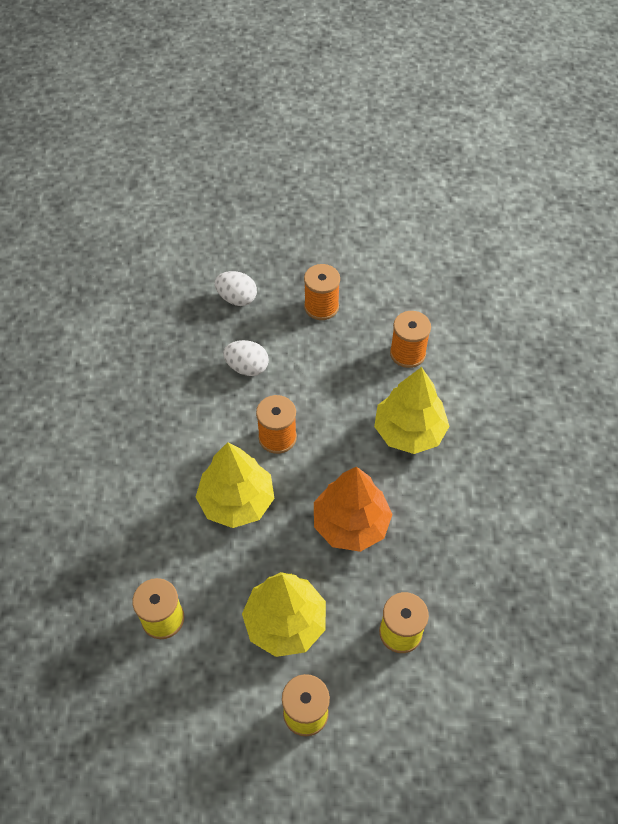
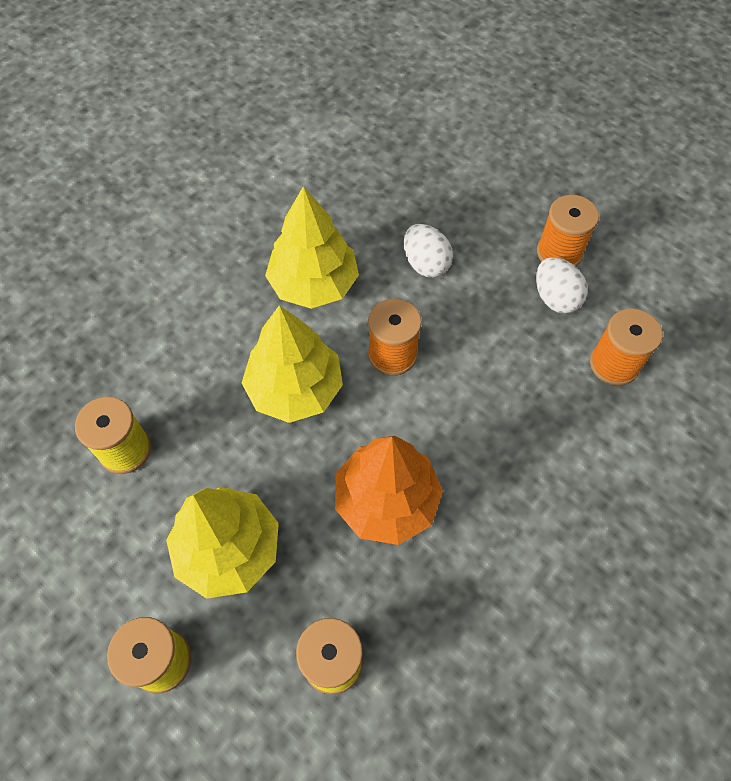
camera: 40 degrees right, 5 degrees up
(237, 298) = (477, 189): white egg -> white egg (555, 298)
(409, 431) = (540, 449): yellow tree -> yellow tree (314, 284)

